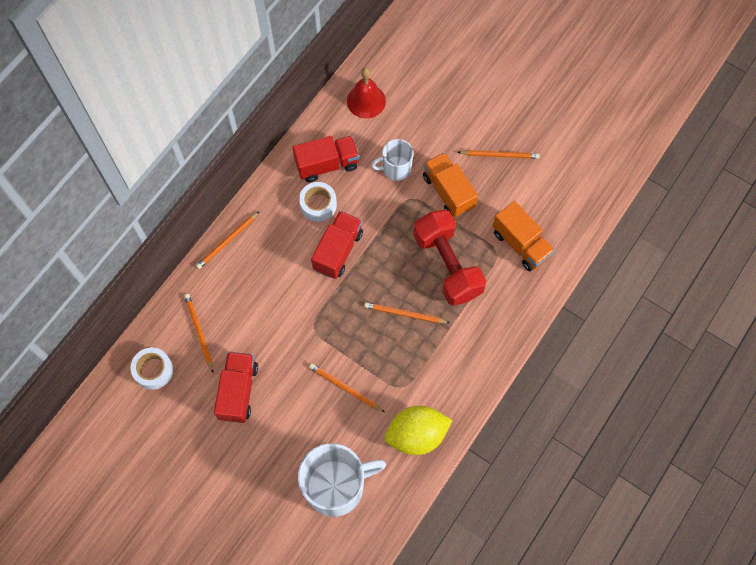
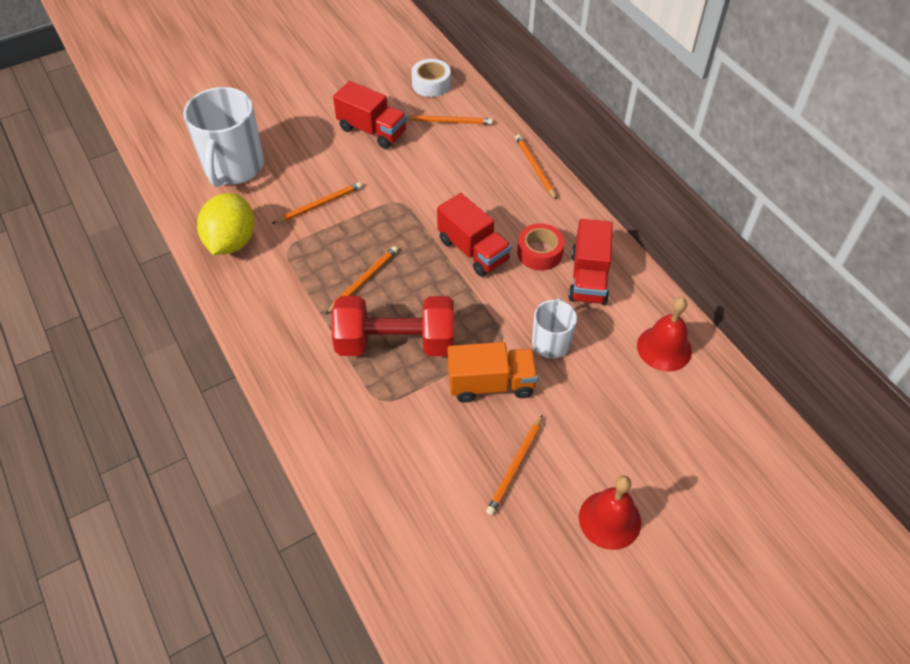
camera: 115 degrees right, 15 degrees down
(318, 205) = (539, 253): white tape -> red tape
(505, 94) = (609, 519): none -> red bell
(521, 244) = (376, 432): orange truck -> none

